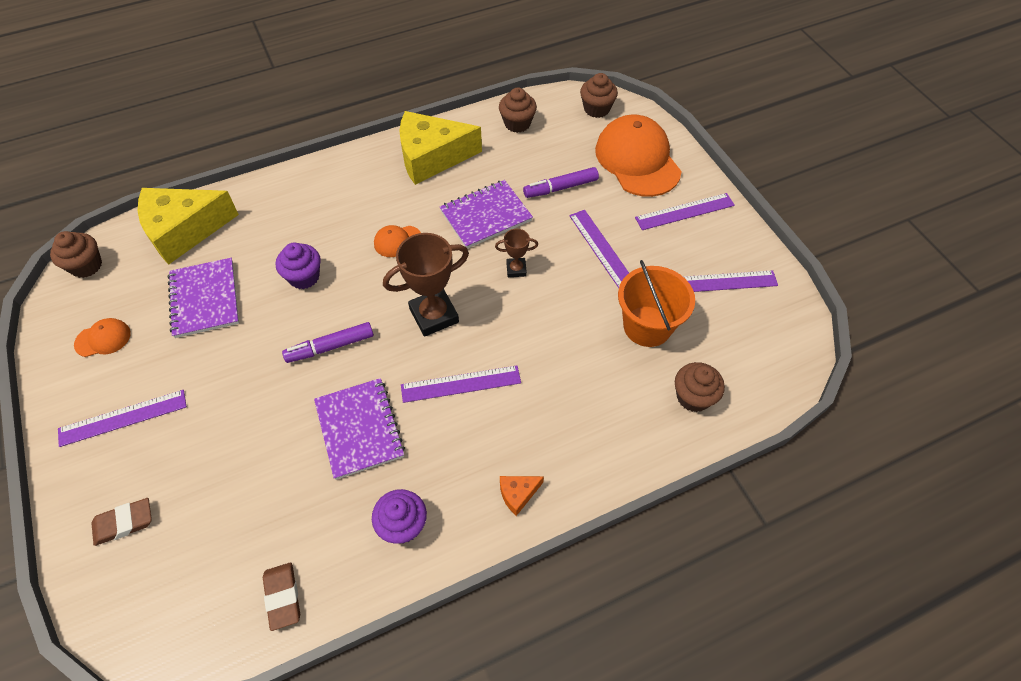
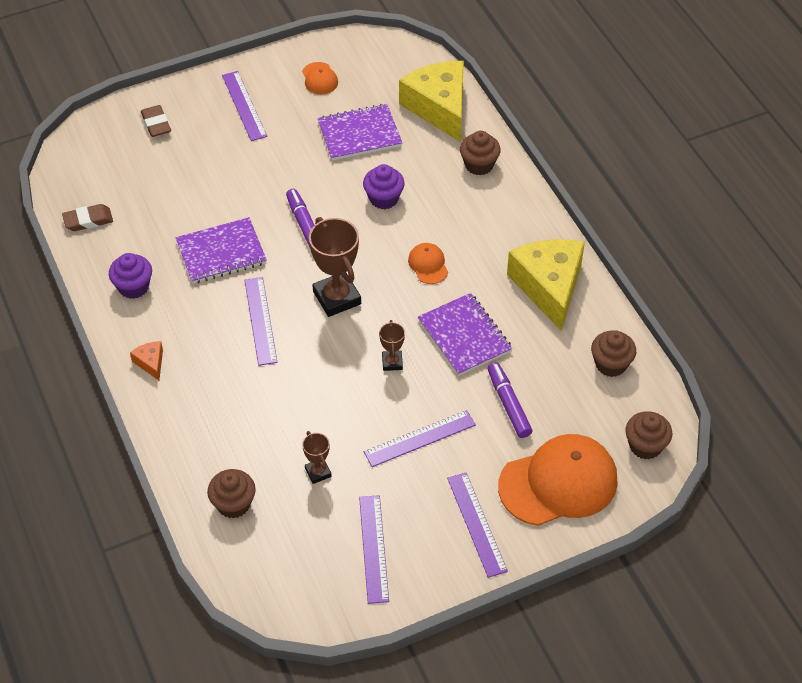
camera: 90 degrees right, 5 degrees down
(86, 266) = (397, 52): brown cupcake -> brown cupcake (479, 165)
(647, 326) = (318, 472): orange bucket -> brown trophy

